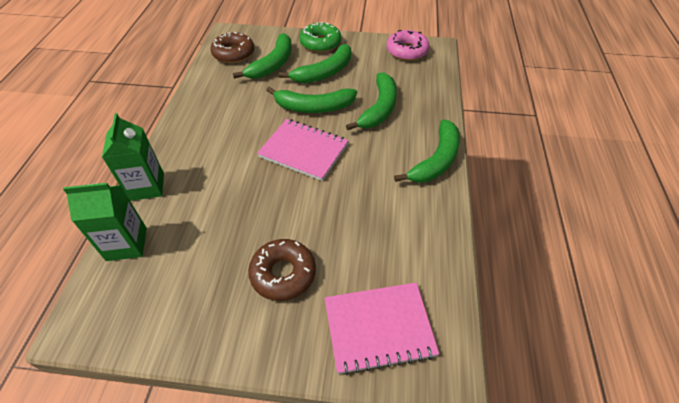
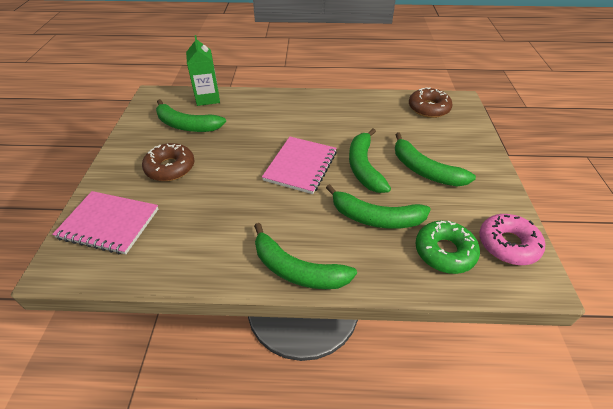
camera: 85 degrees right, 5 degrees down
(147, 186) = (256, 96): green carton -> none
(273, 64) = (423, 133): green banana -> green banana (187, 125)
(320, 43) = (479, 163): green donut -> green donut (444, 252)
(379, 328) = (109, 223): pink notebook -> pink notebook turned 60 degrees counterclockwise

